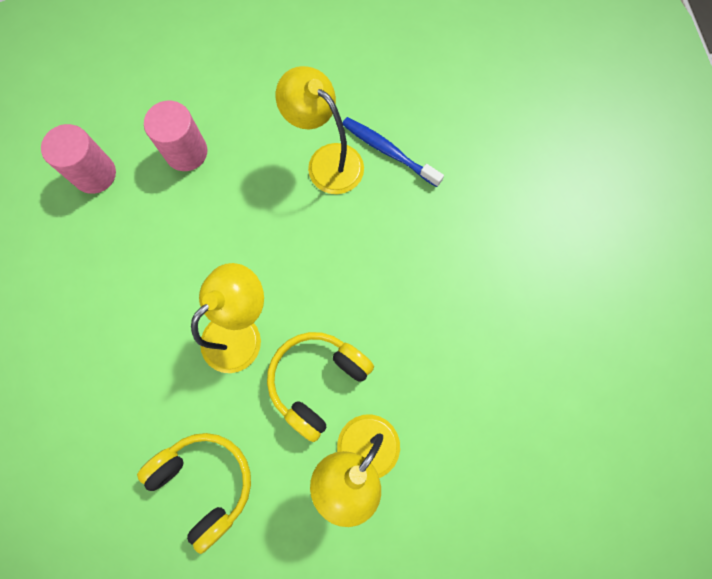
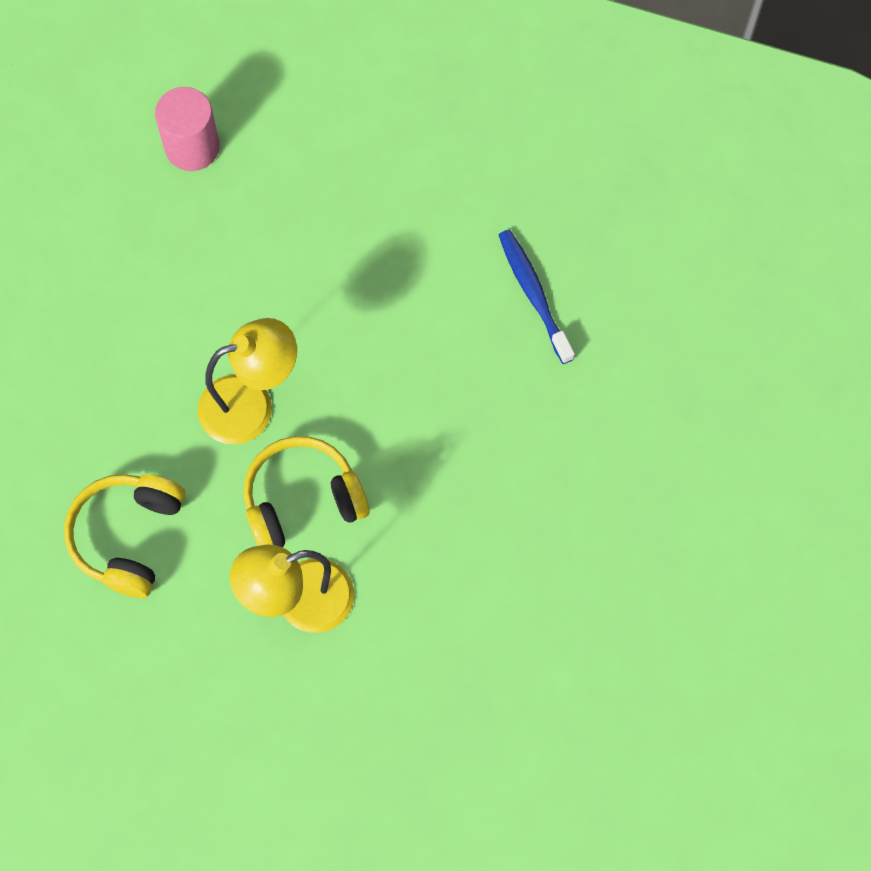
camera: 30 degrees right, 5 degrees down
(186, 152) = (305, 175): pink cylinder -> none
(205, 483) = (128, 536): yellow headphones -> yellow headphones turned 150 degrees counterclockwise
(326, 161) = (456, 267): yellow lamp -> none

